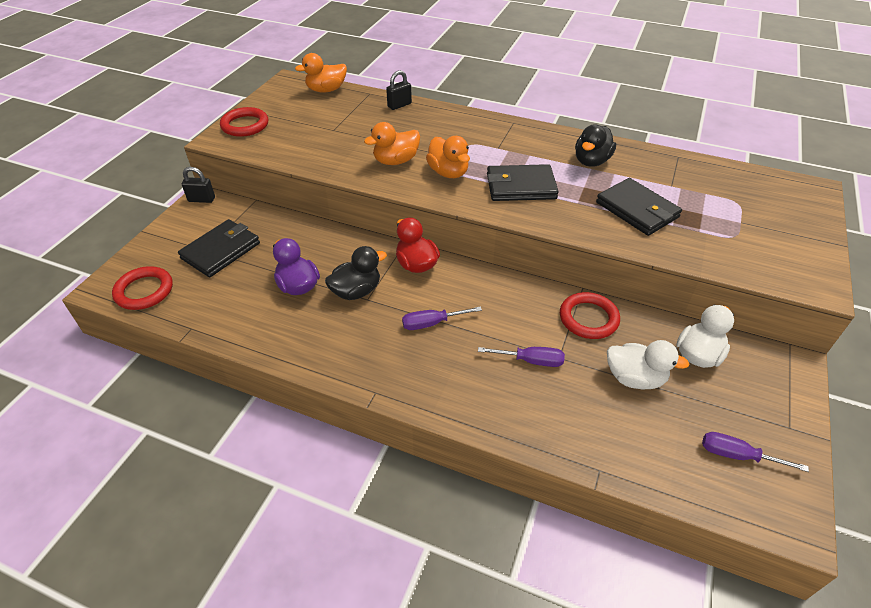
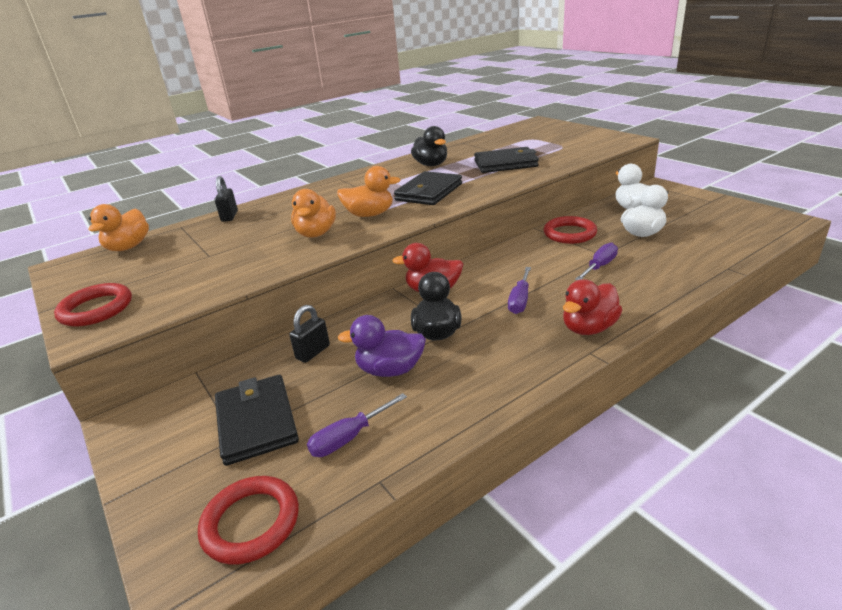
camera: 55 degrees left, 15 degrees down
(201, 199) = (126, 421): black padlock -> black padlock (313, 352)
(412, 382) = (588, 328): none -> red duck
(738, 455) = (729, 220): purple screwdriver -> purple screwdriver (349, 437)

